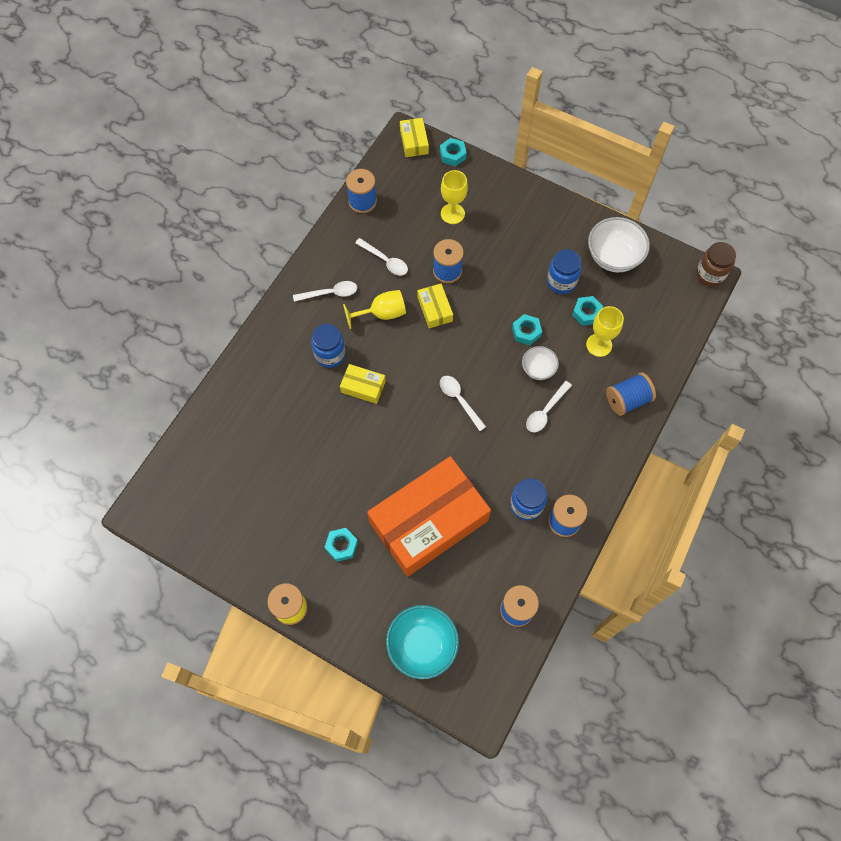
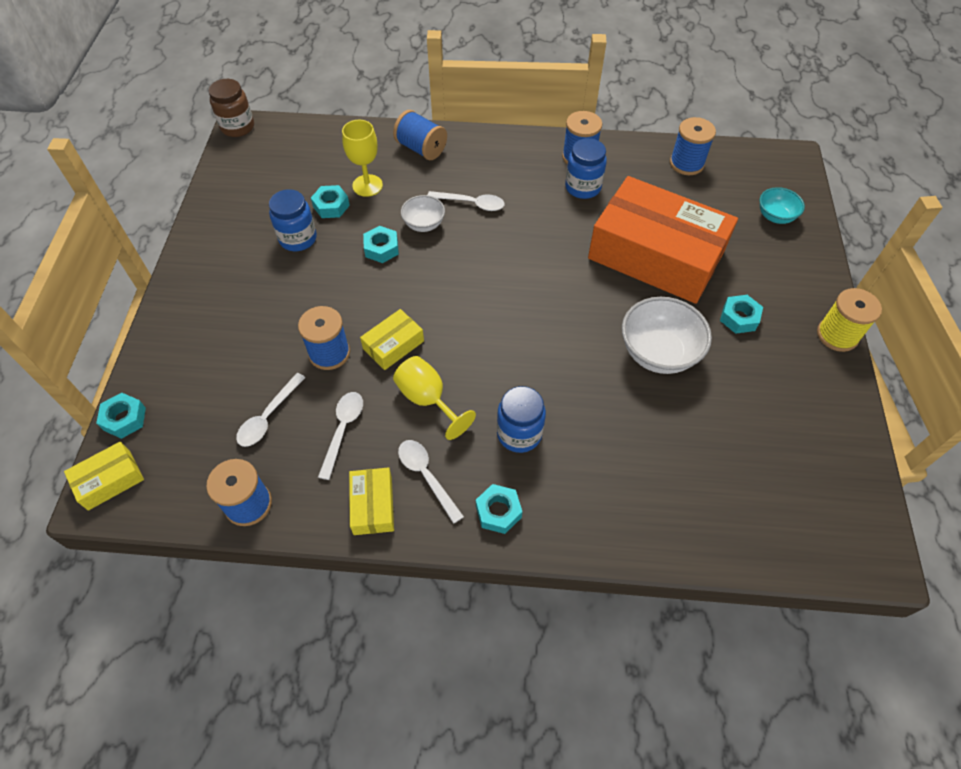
camera: 115 degrees left, 10 degrees down
(287, 321) = (498, 511): none -> turquoise nut
(363, 387) = (542, 377): yellow box -> yellow box (373, 505)
(422, 645) = (775, 216): turquoise bowl -> turquoise bowl, size x0.57
(452, 213) = (233, 380): yellow goblet -> none
(459, 400) = (502, 278): white spoon -> white spoon (268, 417)
(613, 257) = (243, 204): white bowl -> white bowl (658, 353)

